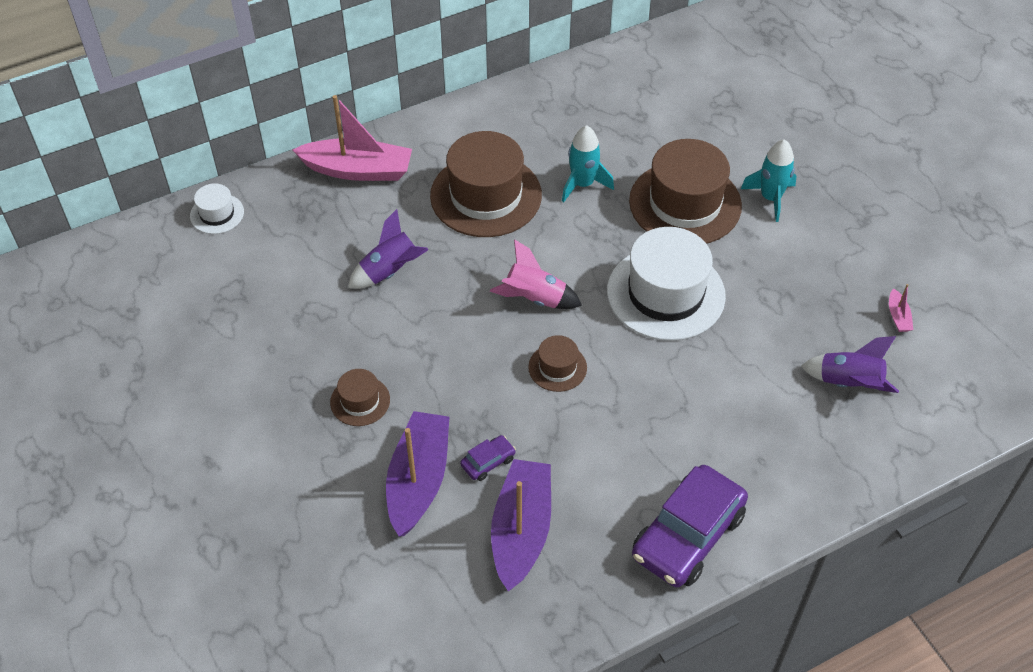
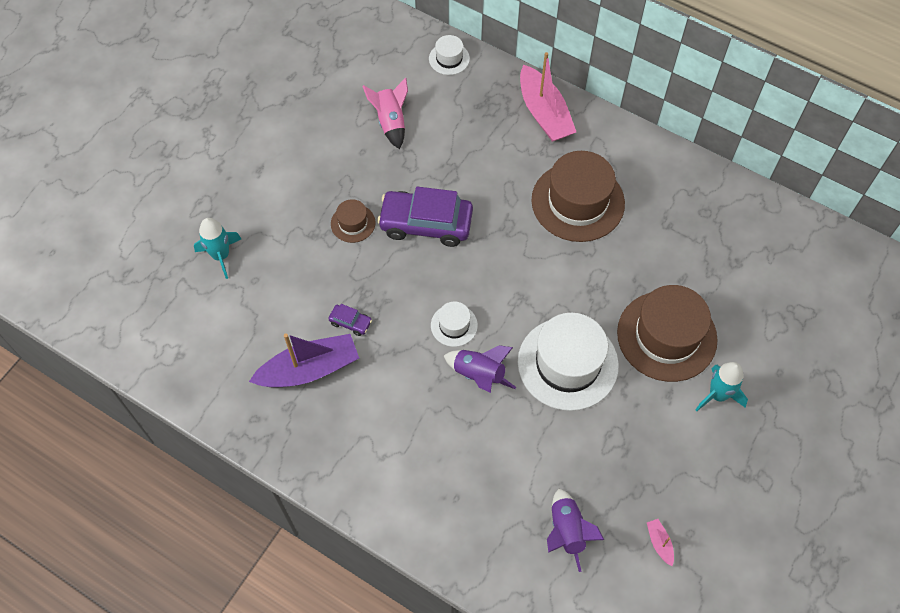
camera: 60 degrees right, 10 degrees up
(390, 271) = (469, 182): purple rocket -> purple rocket (479, 375)
(418, 480) = (313, 289): purple boat -> none
(535, 298) = (505, 281): pink rocket -> pink rocket (390, 122)
(557, 367) = (454, 325): brown hat -> white hat
(583, 184) = (634, 258): turquoise rocket -> turquoise rocket (221, 255)
(687, 535) = (364, 476): purple car -> purple car (426, 224)
(898, 316) = (659, 543): pink boat -> pink boat turned 105 degrees clockwise

